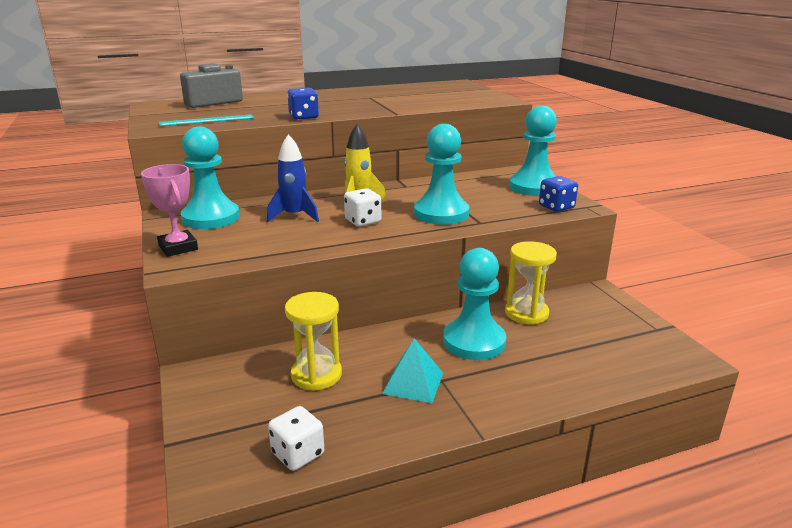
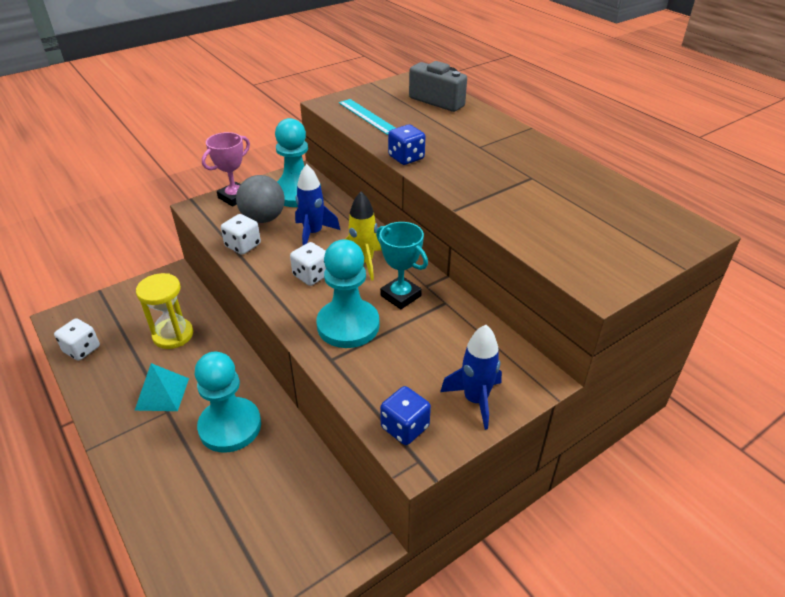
camera: 75 degrees right, 15 degrees up
(242, 235) = (263, 219): none -> grey ball
(285, 247) = (243, 245): none -> white dice
(413, 194) = (400, 296): none -> turquoise trophy
(526, 313) = (293, 466): yellow hourglass -> none
(534, 187) = (475, 400): turquoise pawn -> blue rocket

